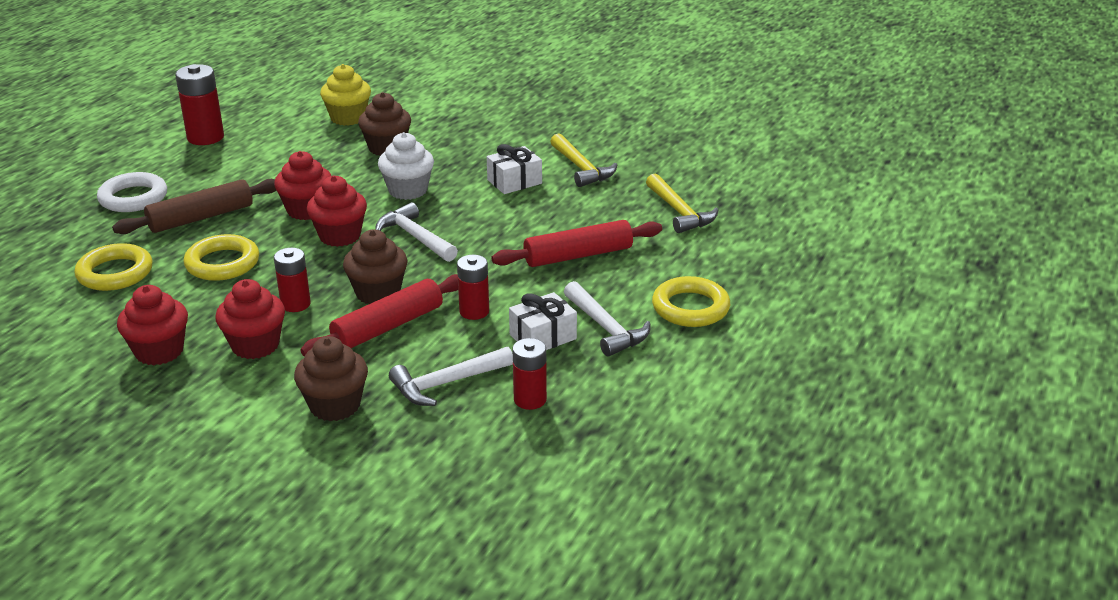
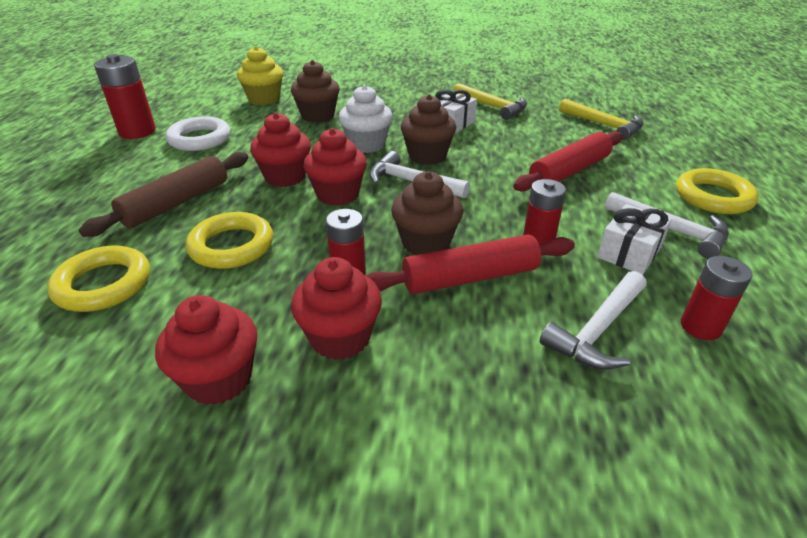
camera: 20 degrees left, 5 degrees up
(133, 198) = (86, 197): white ring -> white ring (199, 139)
(335, 405) = (505, 398): brown cupcake -> brown cupcake (427, 156)
(387, 326) = (470, 277): red rolling pin -> red rolling pin turned 45 degrees clockwise

